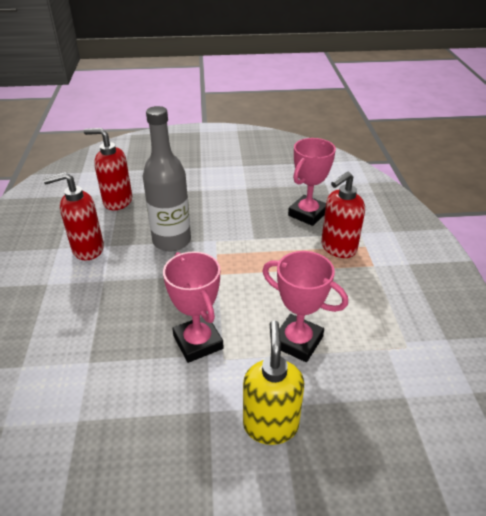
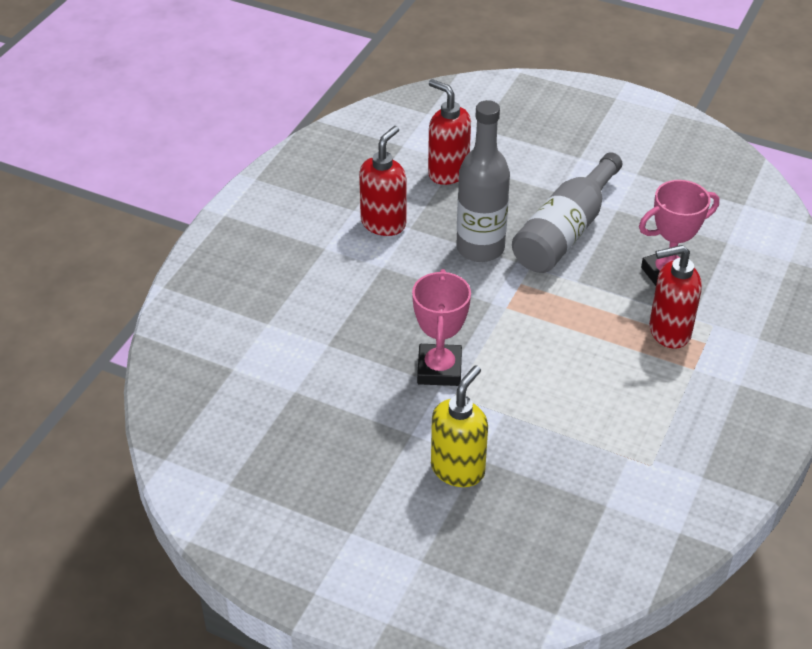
camera: 30 degrees right, 5 degrees up
(87, 249) = (383, 223): red soap dispenser -> red soap dispenser turned 105 degrees clockwise
(223, 211) = (565, 231): none -> grey bottle
(297, 341) = (539, 411): pink trophy -> none

